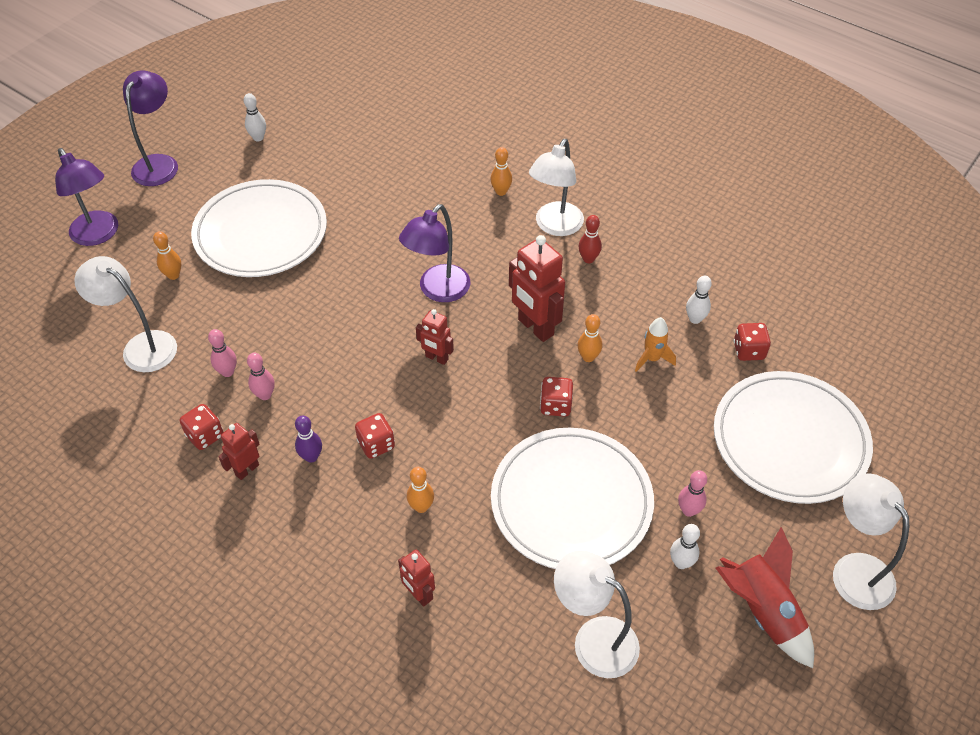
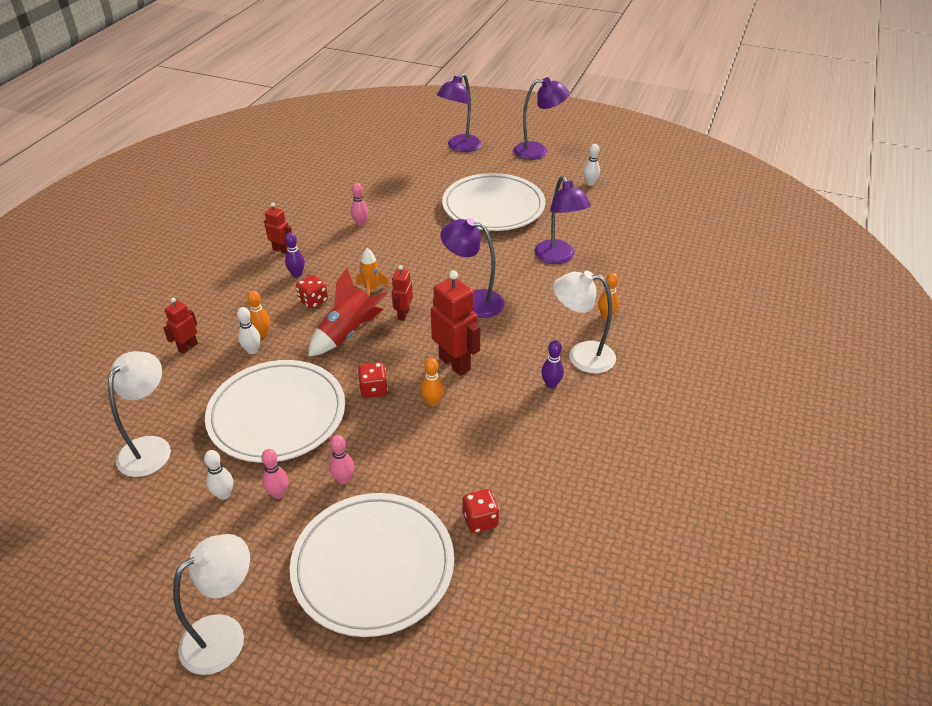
camera: 75 degrees right, 10 degrees down
(141, 346) = (371, 186): white lamp -> none
(173, 275) = (437, 182): orange bowling pin -> none
(205, 435) = (305, 227): red dice -> none
(265, 395) = (345, 243): pink bowling pin -> pink bowling pin (343, 479)
(389, 202) = (558, 257): none -> purple lamp
(535, 327) = (455, 363): red robot -> red robot turned 105 degrees clockwise
(588, 259) = (551, 384): red bowling pin -> purple bowling pin
(652, 359) = (445, 446): orange rocket -> orange rocket (371, 290)
(695, 319) = (507, 472): white bowling pin -> white bowling pin (252, 350)
(762, 611) = (177, 560): red rocket -> red rocket (348, 333)

